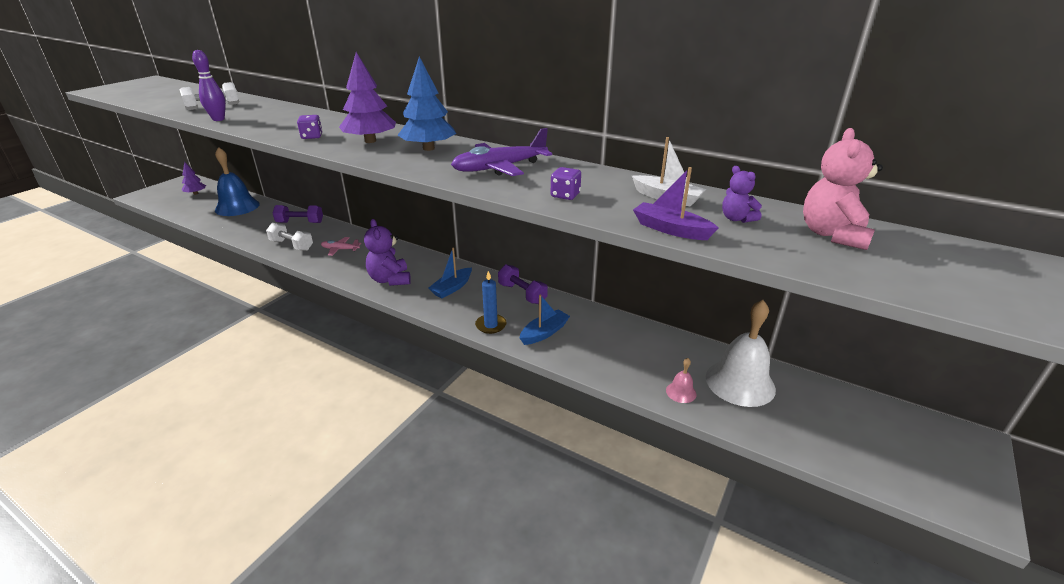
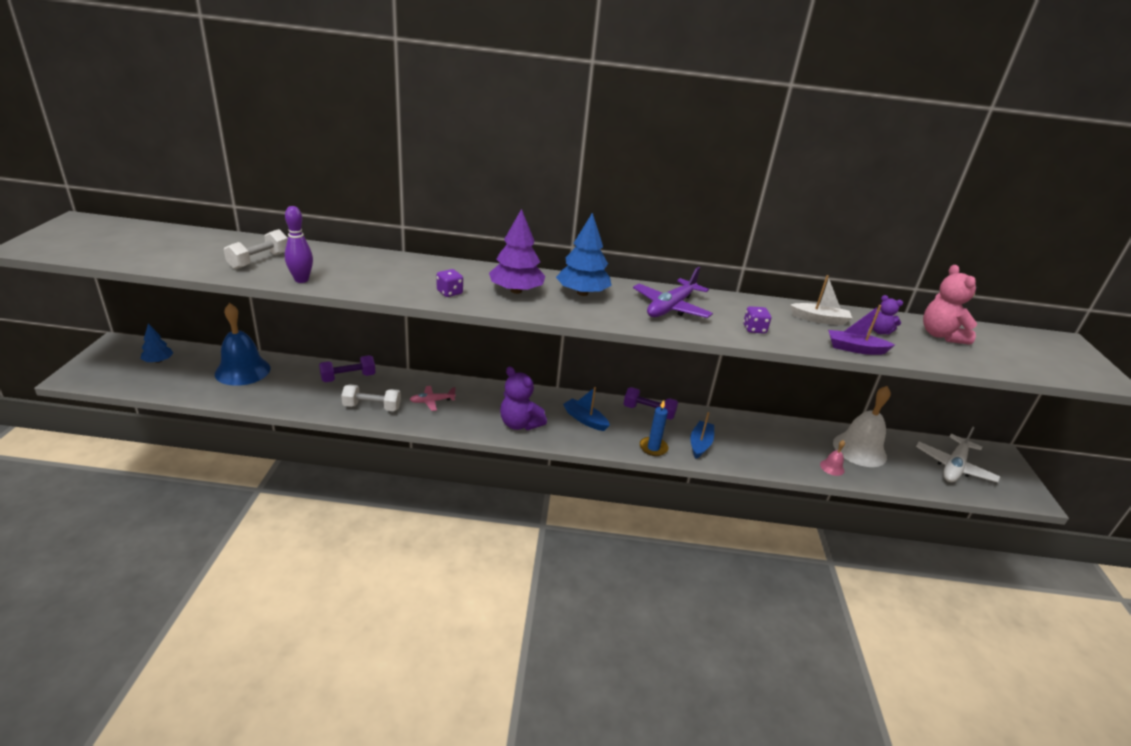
camera: 30 degrees left, 0 degrees up
(195, 193) = (158, 361): purple tree -> blue tree
(452, 288) = (585, 420): blue boat -> blue boat turned 120 degrees clockwise
(870, 436) = (954, 467): none -> white plane

